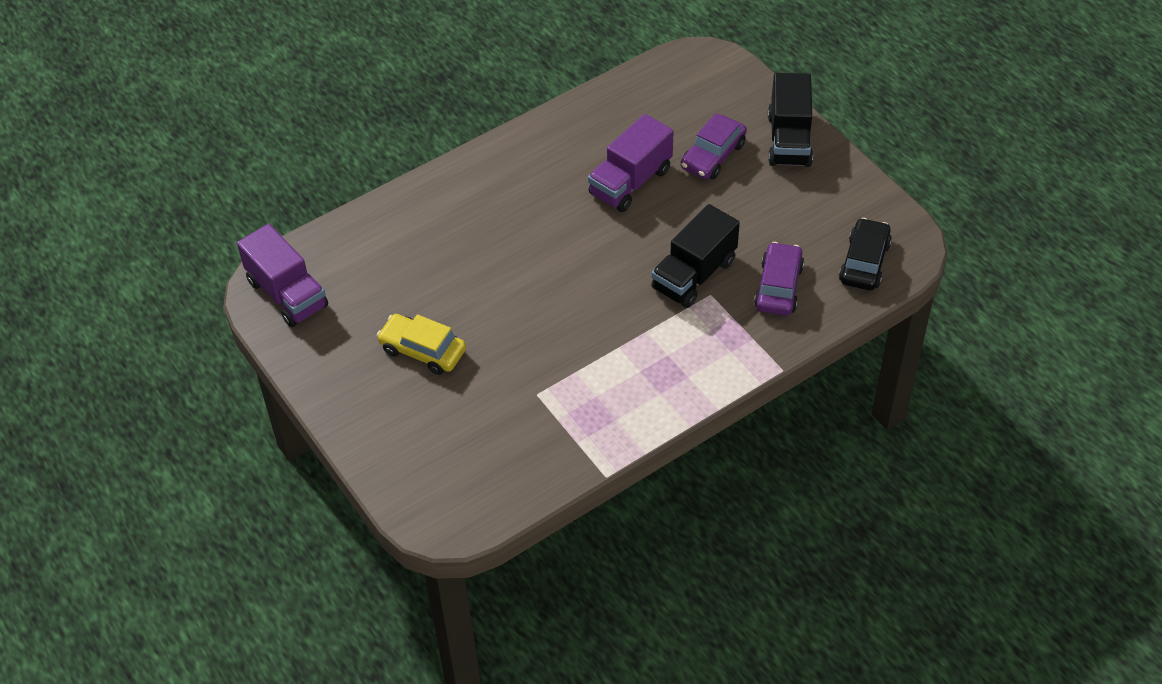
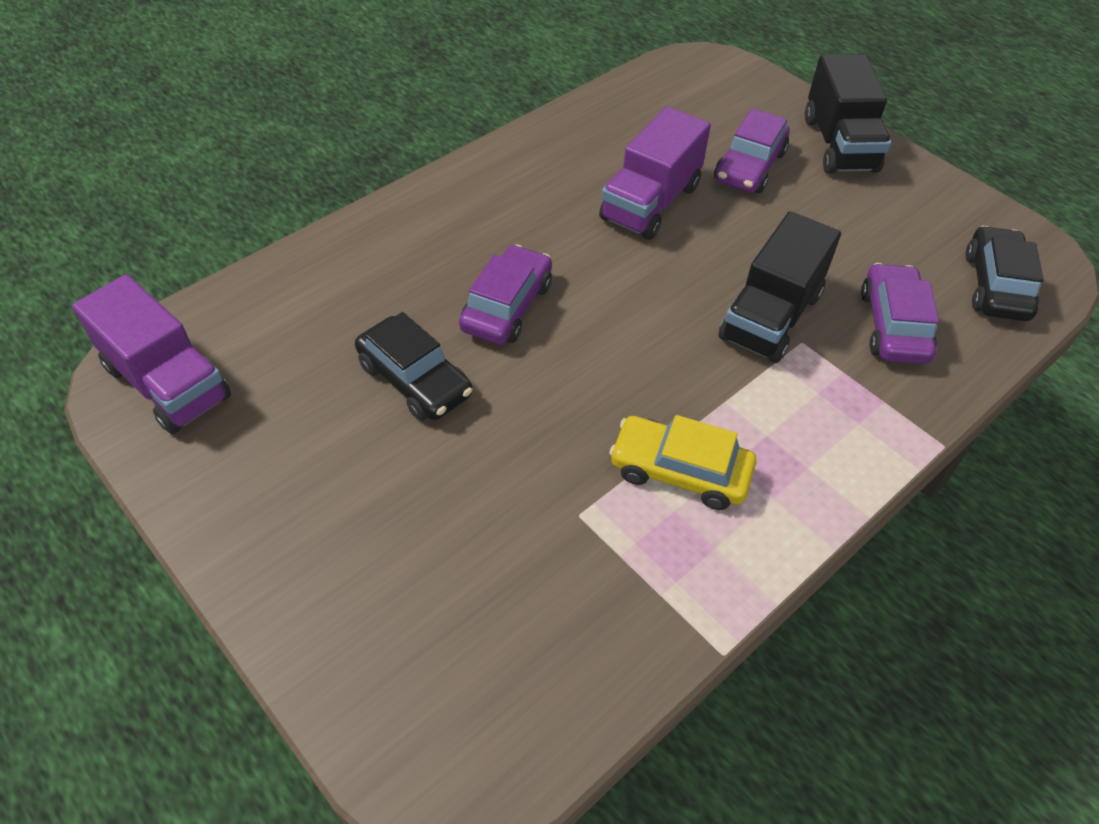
camera: 10 degrees left, 0 degrees up
(422, 350) = (386, 456): yellow car -> yellow car (680, 471)
(445, 303) = (415, 380): none -> black car
(513, 256) = (507, 306): none -> purple car

